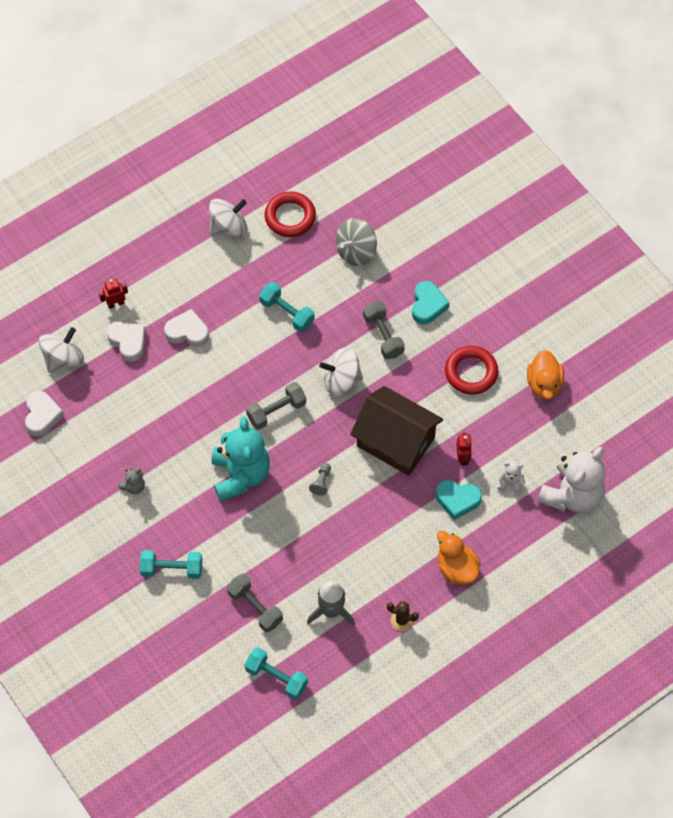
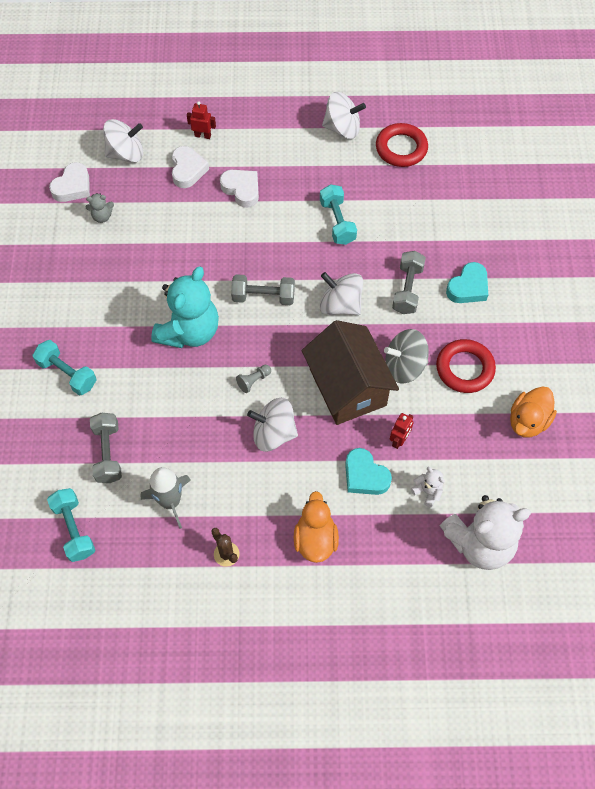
camera: 35 degrees right, 0 degrees up
(134, 486) = (95, 286): grey teddy bear -> grey teddy bear (102, 216)
(356, 251) = (437, 207): grey spinning top -> grey spinning top (404, 366)
(367, 512) = (273, 433): none -> white spinning top

